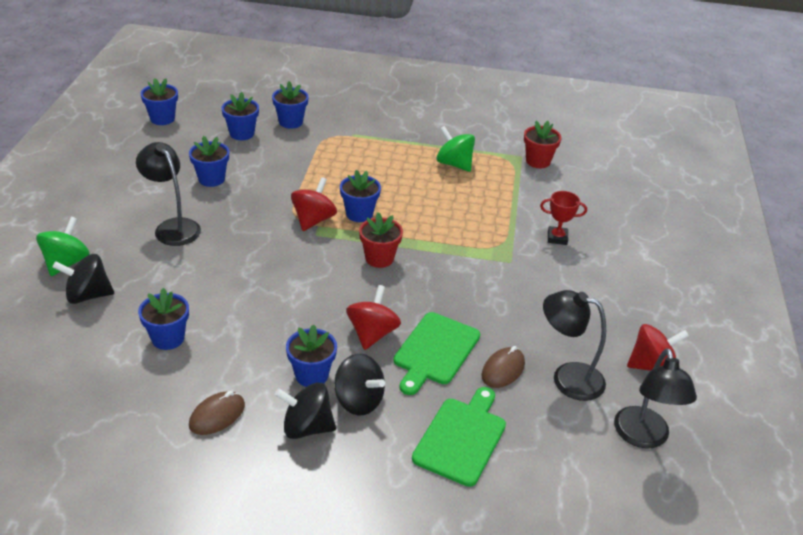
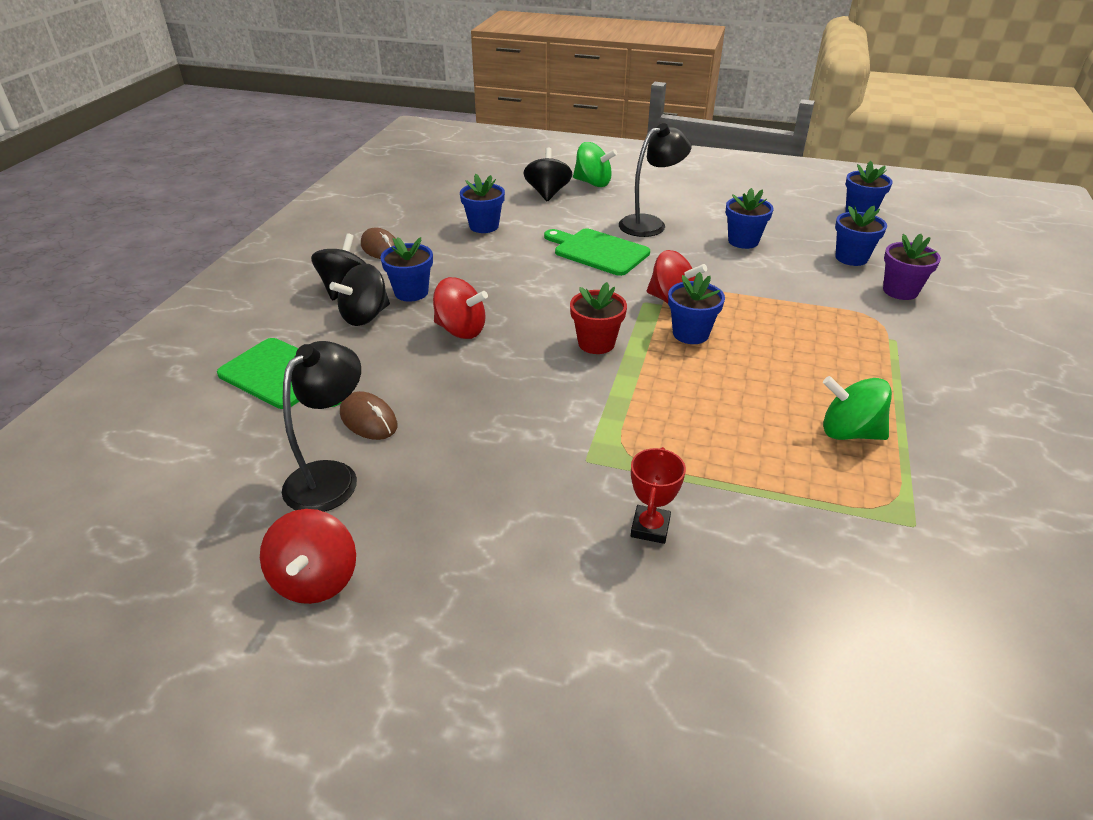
camera: 100 degrees right, 0 degrees up
(290, 122) = (900, 291): blue flower pot -> purple flower pot
(435, 351) = (419, 370): green cutting board -> green cutting board (598, 251)
(454, 164) = (849, 432): green spinning top -> green spinning top turned 120 degrees counterclockwise
(538, 161) = (904, 547): red flower pot -> none
(643, 437) = (194, 531): black lamp -> none

